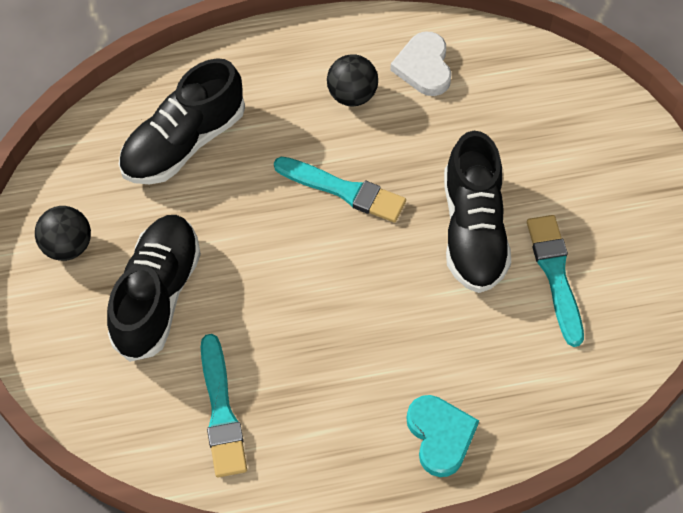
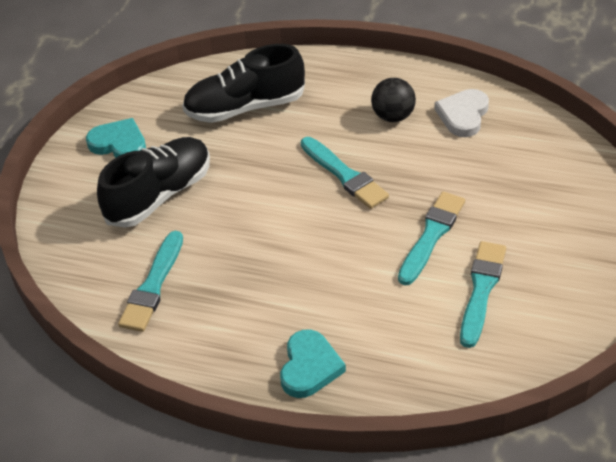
camera: 30 degrees right, 15 degrees down
(68, 246) = (119, 144): black ball -> turquoise heart
(473, 230) = (431, 236): black shoe -> turquoise brush

